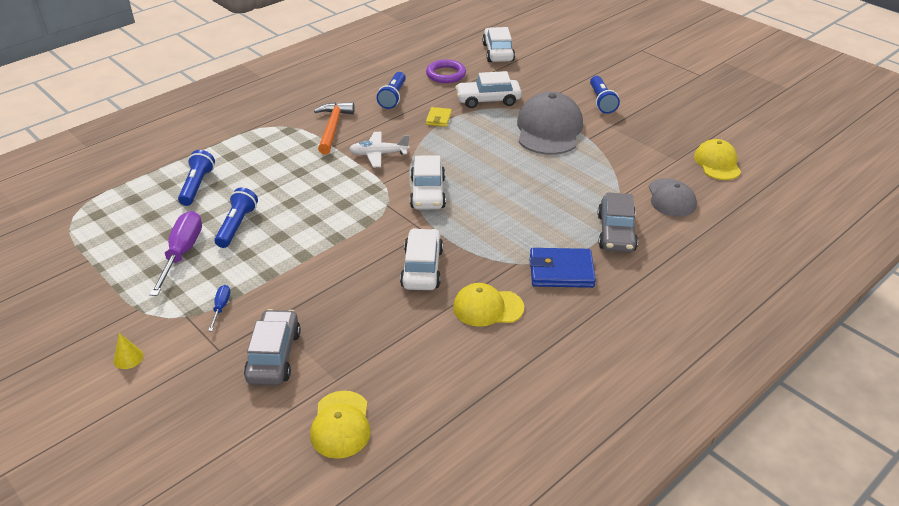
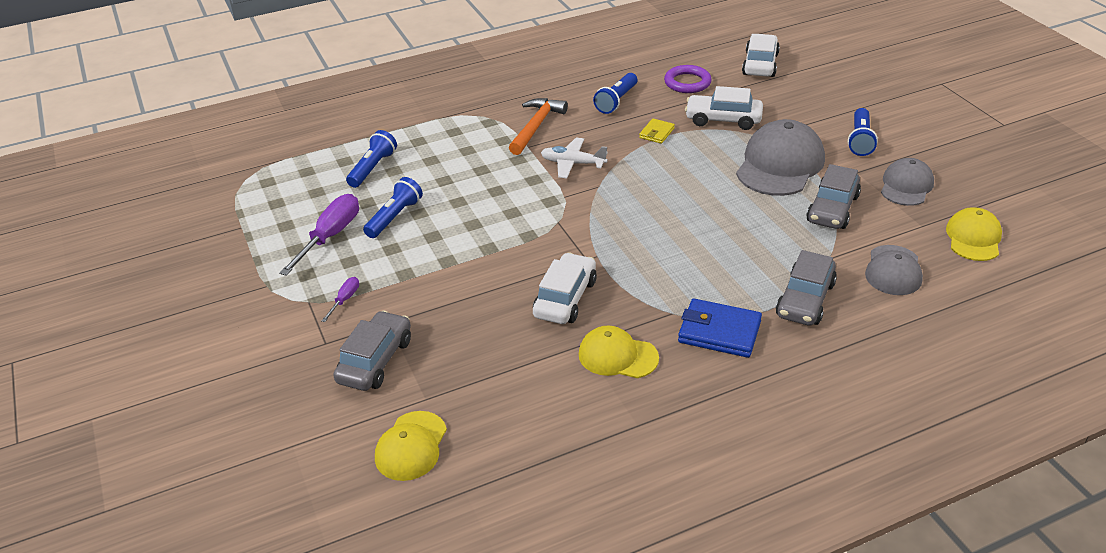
camera: 20 degrees right, 0 degrees up
(128, 358) = (239, 332): yellow cone -> none
(221, 307) = (345, 299): blue screwdriver -> purple screwdriver
(428, 193) = (608, 216): white car -> none
(605, 158) = (832, 209): none -> grey car
(651, 131) = (906, 186): none -> grey cap

